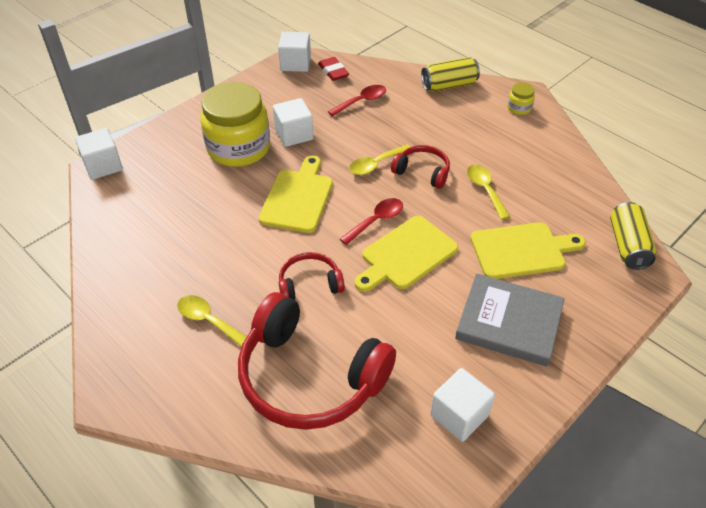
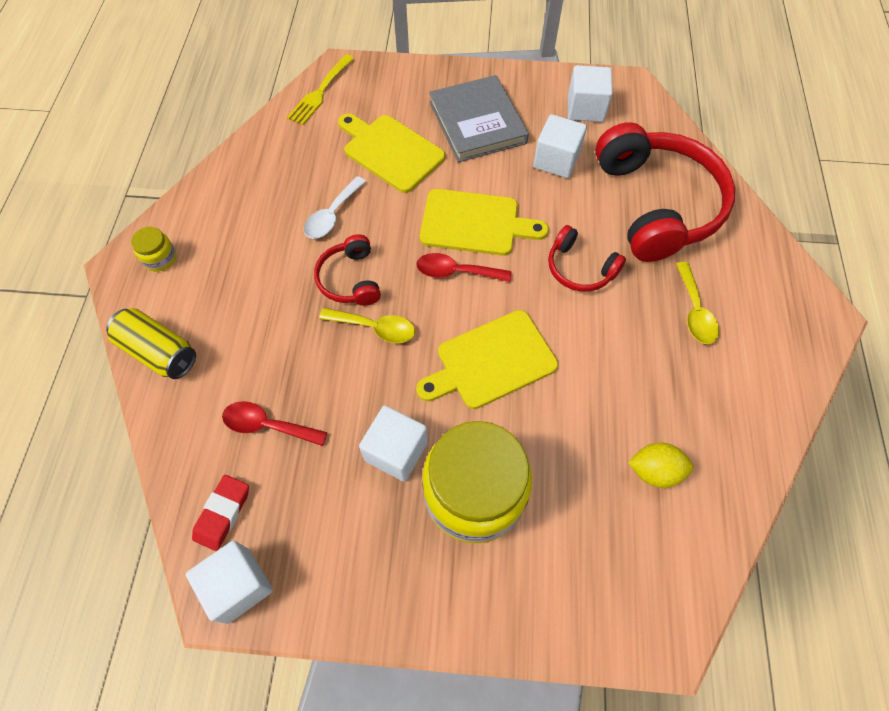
camera: 130 degrees left, 15 degrees up
(103, 166) = (655, 634): white cube -> white cube (556, 160)
(157, 220) = (654, 471): none -> yellow lemon
(485, 190) = (332, 215): yellow spoon -> white spoon
(628, 246) = (320, 92): yellow can -> yellow fork

